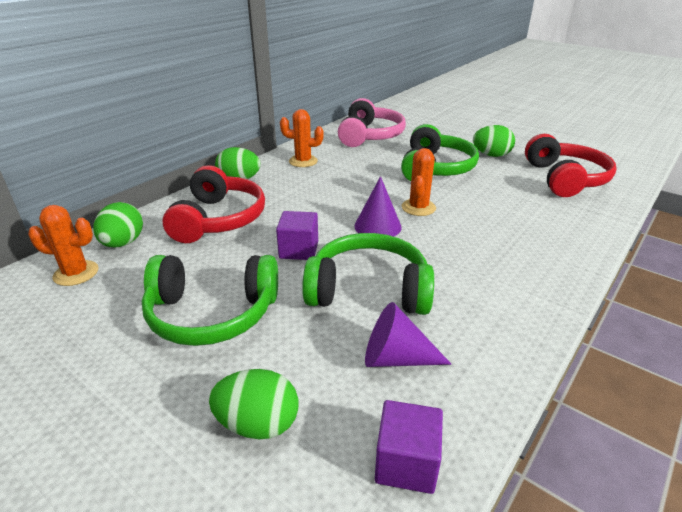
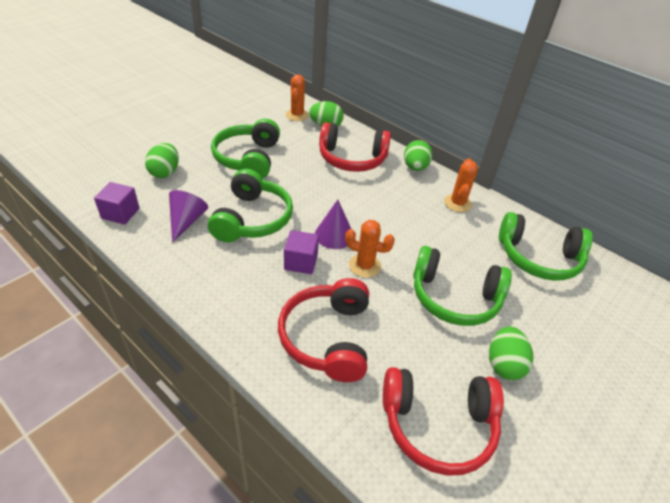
camera: 90 degrees right, 10 degrees up
(299, 250) = (306, 192): purple cube -> purple cube (301, 262)
(369, 136) = (538, 258): pink headphones -> green headphones
(524, 224) = (327, 337): none -> red headphones

